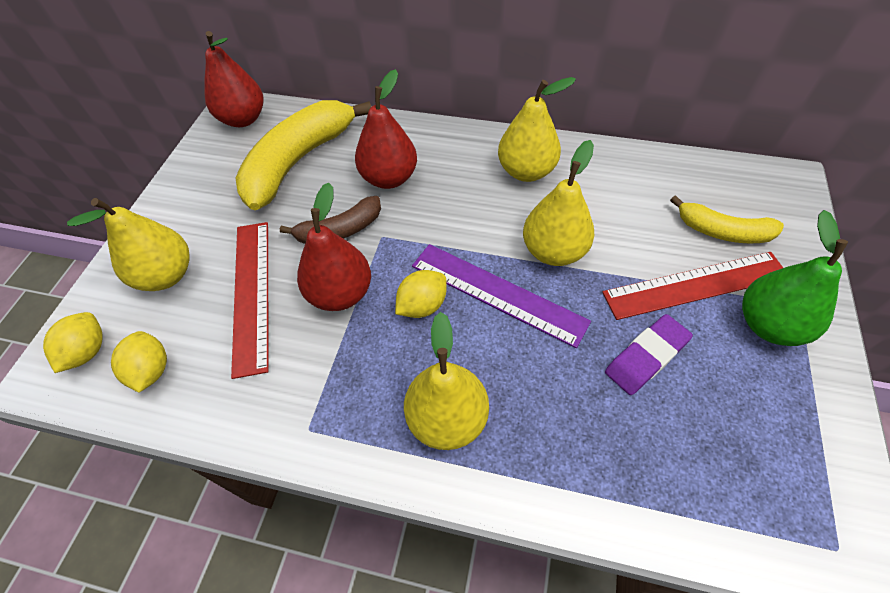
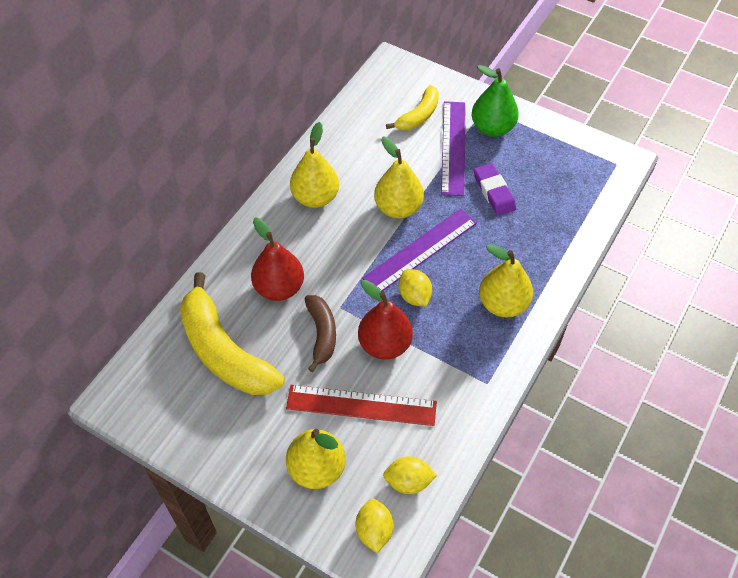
camera: 75 degrees left, 0 degrees up
(88, 351) = (374, 531): yellow lemon -> yellow lemon turned 60 degrees clockwise
(243, 119) = (137, 391): red pear -> none
(695, 285) = (453, 147): red ruler -> purple ruler

